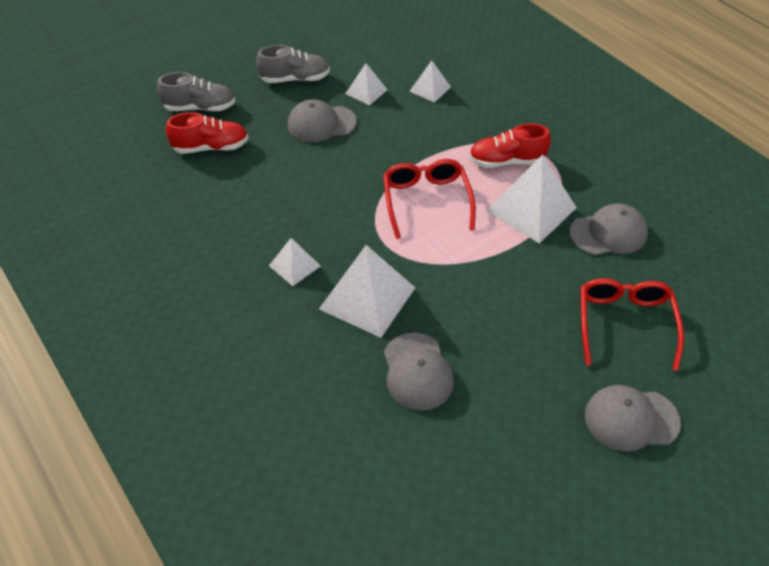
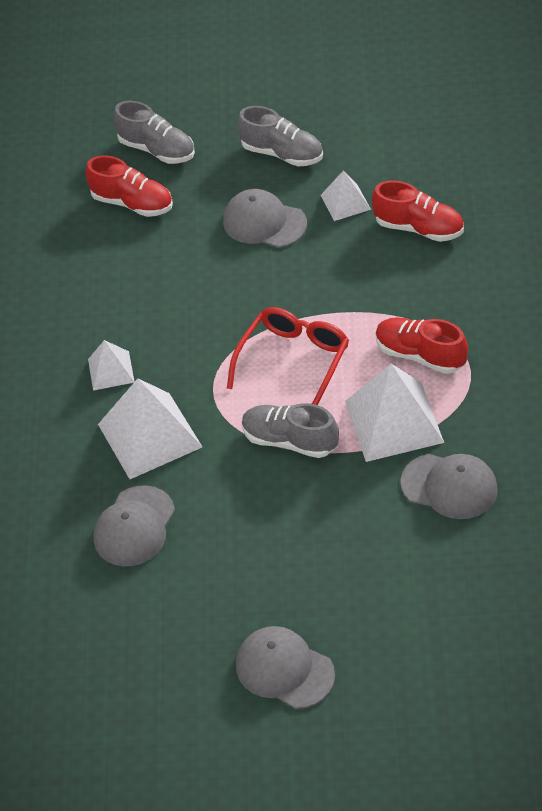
camera: 40 degrees right, 0 degrees up
(430, 89) = (419, 228): white pyramid -> red shoe
(474, 254) = (290, 441): none -> grey shoe
(624, 324) = (369, 584): red glasses -> none

